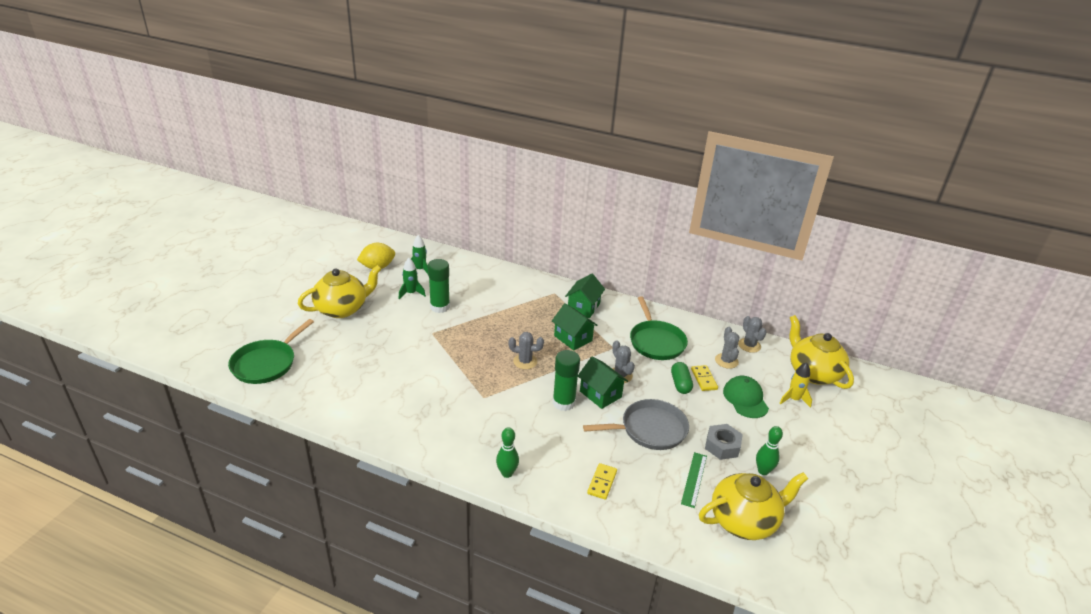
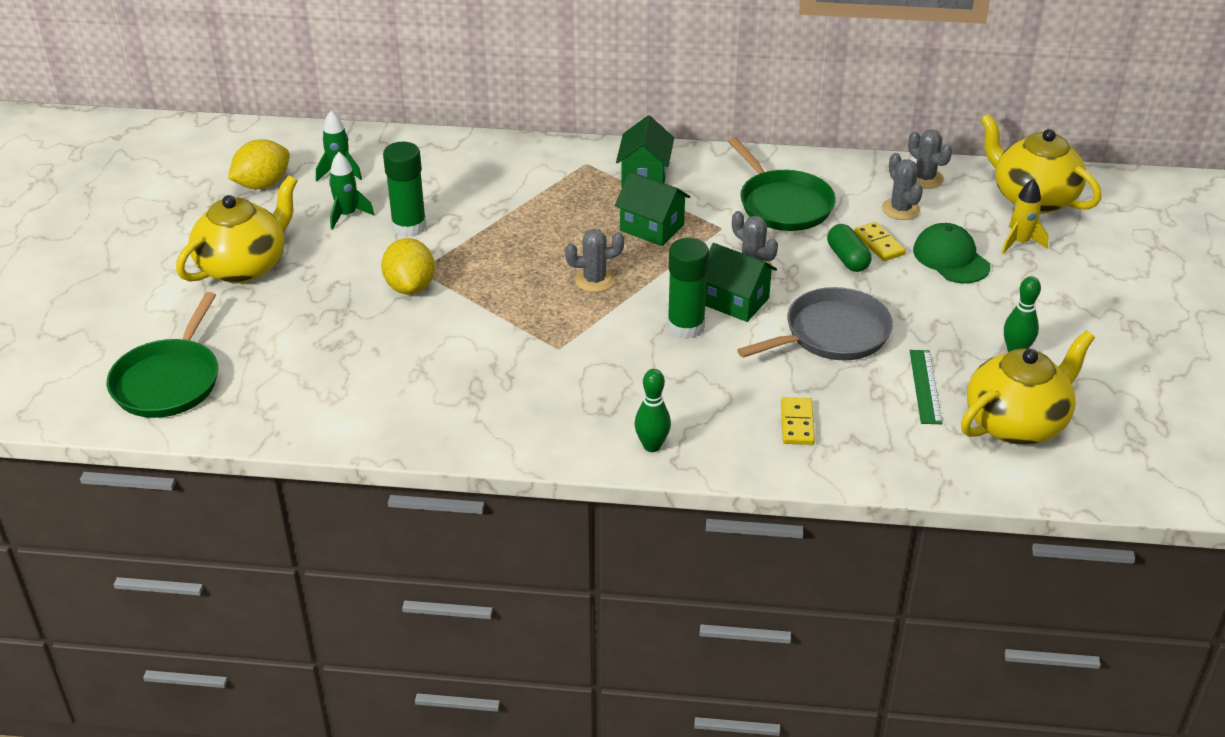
camera: 15 degrees left, 5 degrees up
(422, 341) = (410, 287): none -> yellow lemon
(722, 446) = (945, 332): grey nut -> none

